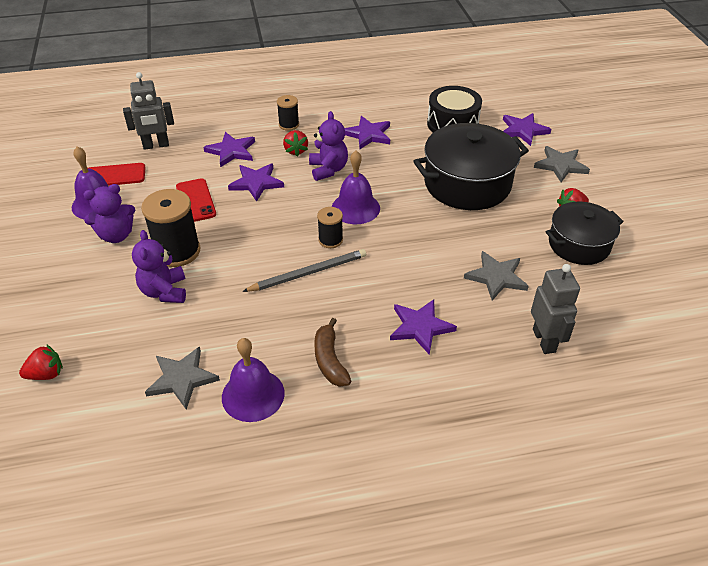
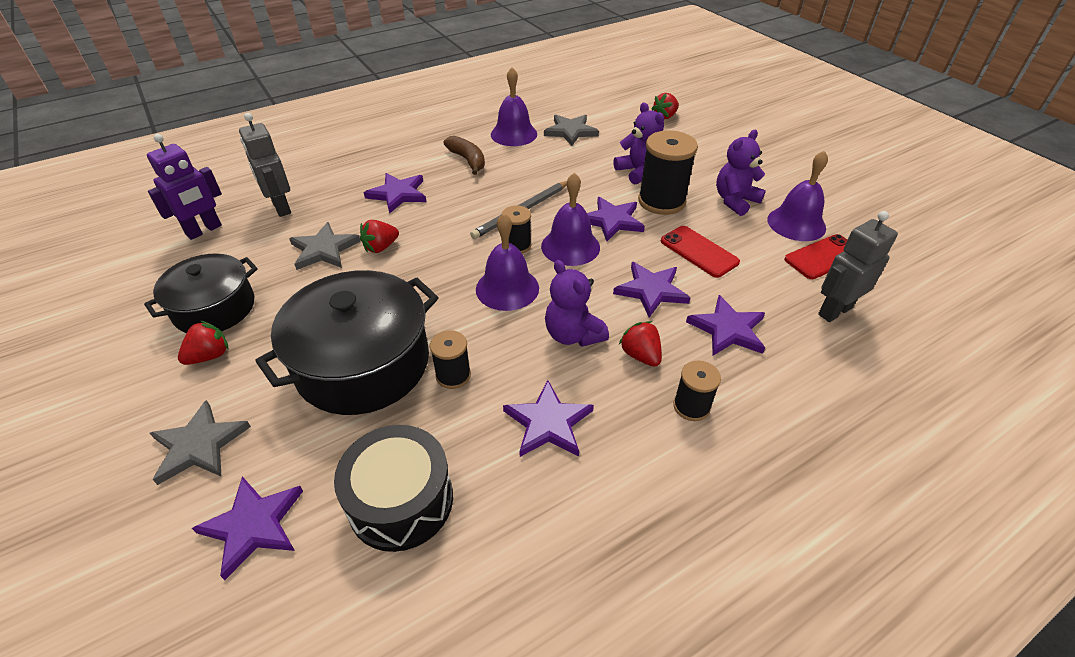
camera: 160 degrees right, 0 degrees up
(237, 243) = (612, 220): none -> purple star
(288, 228) = (570, 246): none -> purple bell
(412, 165) = (453, 375): none -> black spool
(446, 267) = (381, 247): none -> red strawberry
(617, 329) = (204, 230): none -> purple robot

